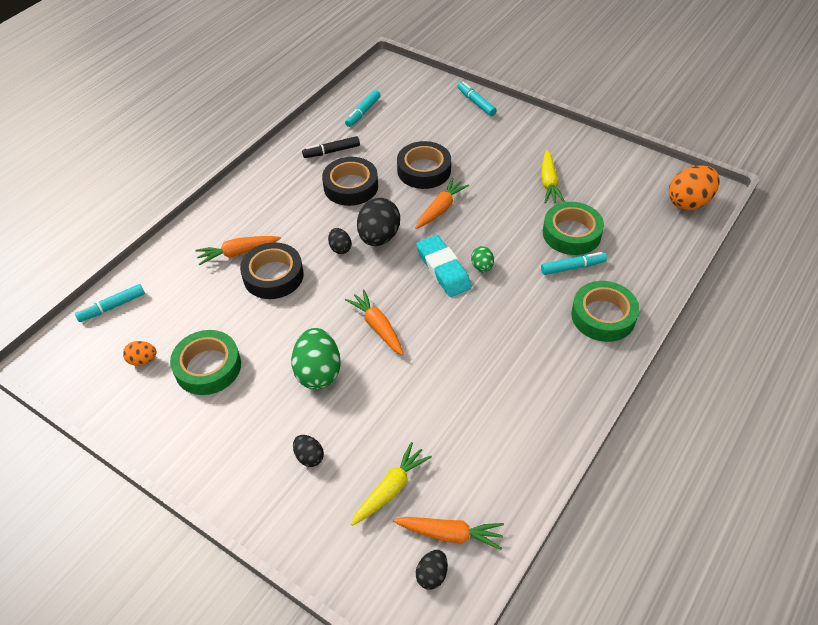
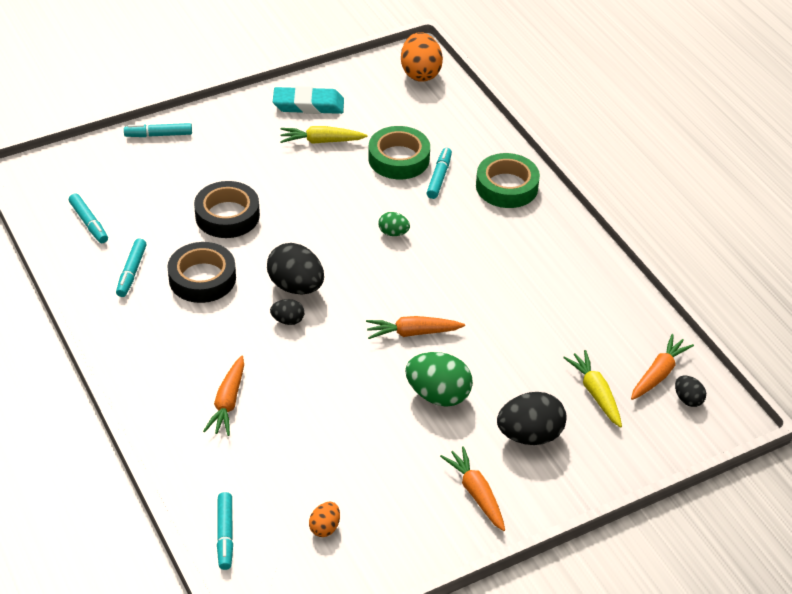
camera: 65 degrees left, 5 degrees down
(208, 367) = (372, 476): green tape -> none
(273, 276) = (285, 385): black tape -> none
(309, 457) = (529, 435): black egg -> black egg, size x1.93
(331, 151) = (131, 272): black marker -> turquoise marker
(440, 209) = (294, 227): orange carrot -> orange carrot (476, 494)
(443, 269) = (375, 259): turquoise eraser -> turquoise eraser (308, 105)
(549, 182) = (322, 141): yellow carrot -> yellow carrot turned 150 degrees clockwise

